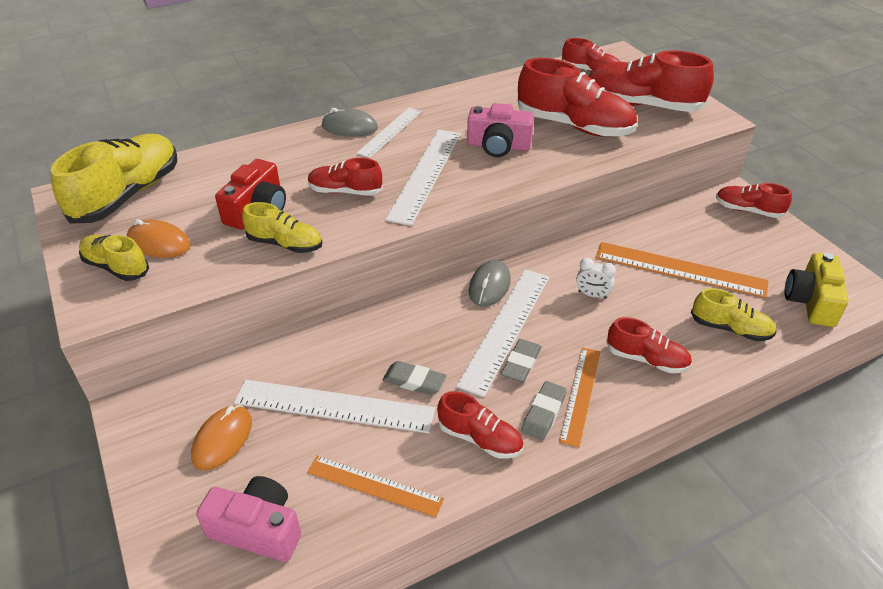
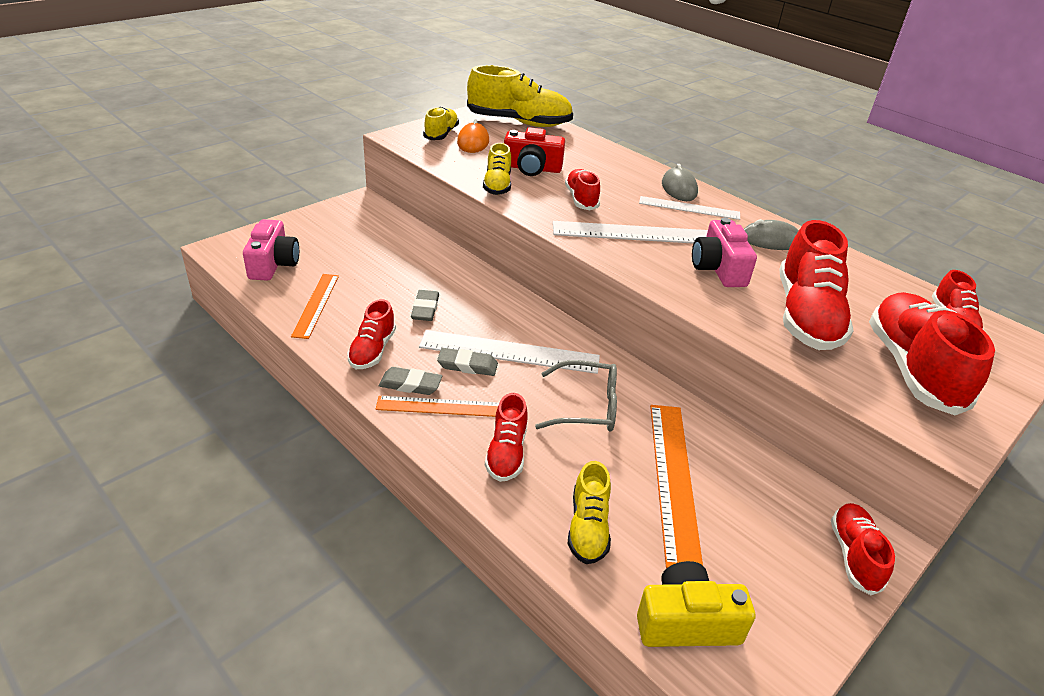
camera: 70 degrees right, 5 degrees down
(222, 439) = (345, 237): orange mouse -> none
(334, 406) = (387, 275): white ruler -> none
(489, 286) = (563, 336): grey mouse -> grey mouse (770, 240)
(592, 295) = (587, 407): white clock -> grey glasses

